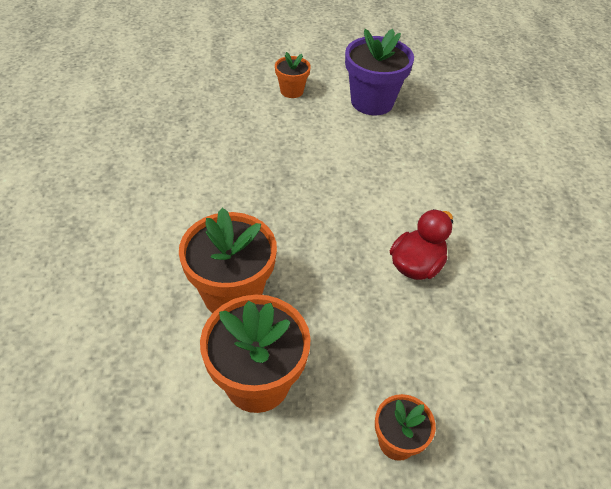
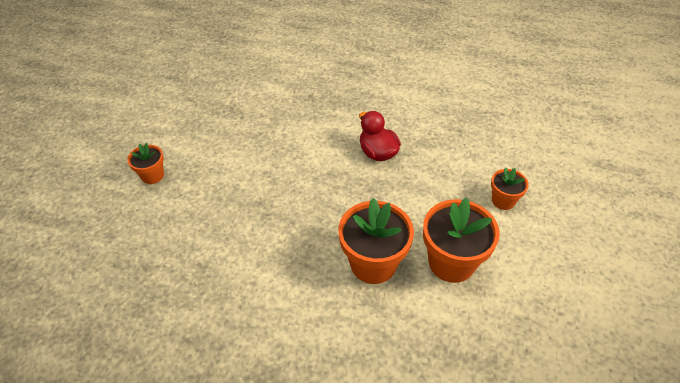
camera: 70 degrees left, 0 degrees up
(372, 102) = (198, 127): purple flower pot -> none

